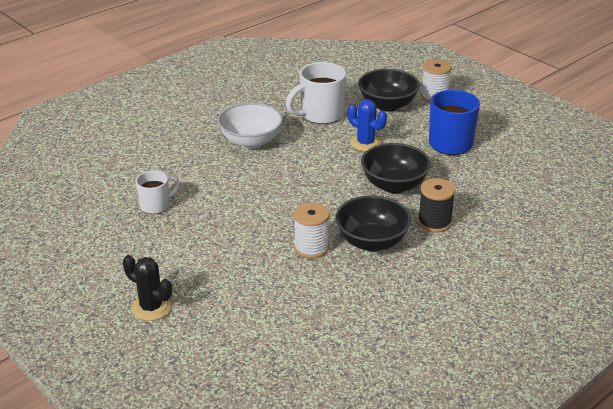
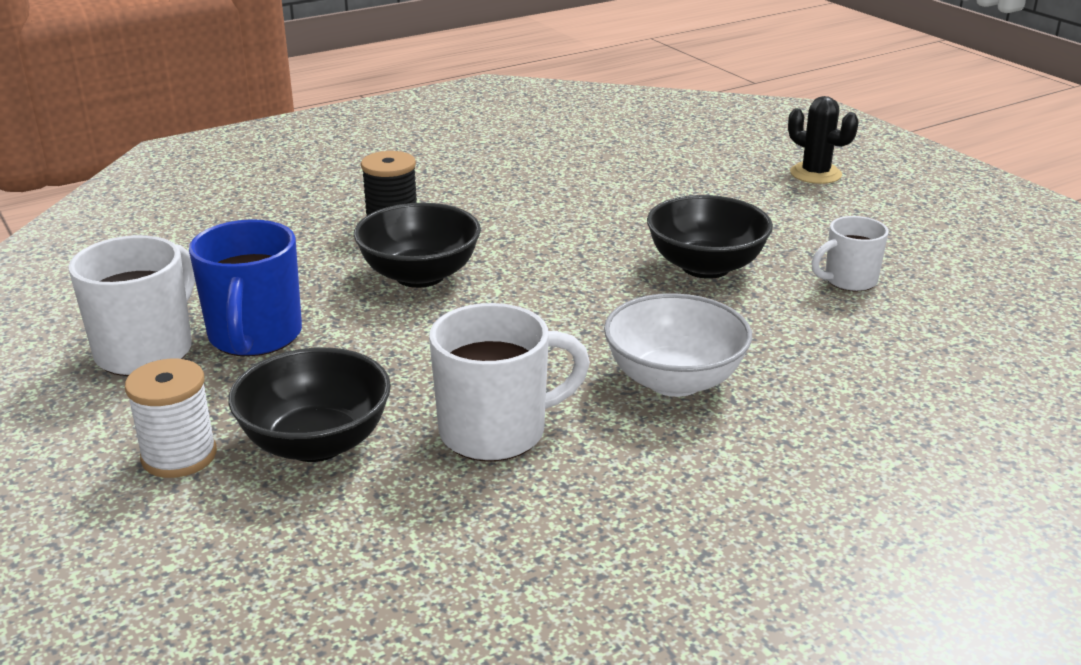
camera: 170 degrees left, 5 degrees down
(311, 248) = (593, 210): white spool -> none
(365, 143) = (427, 353): blue cactus -> none
(372, 242) = (501, 210): black bowl -> black bowl (705, 267)
(491, 132) = (147, 351): none -> white mug

